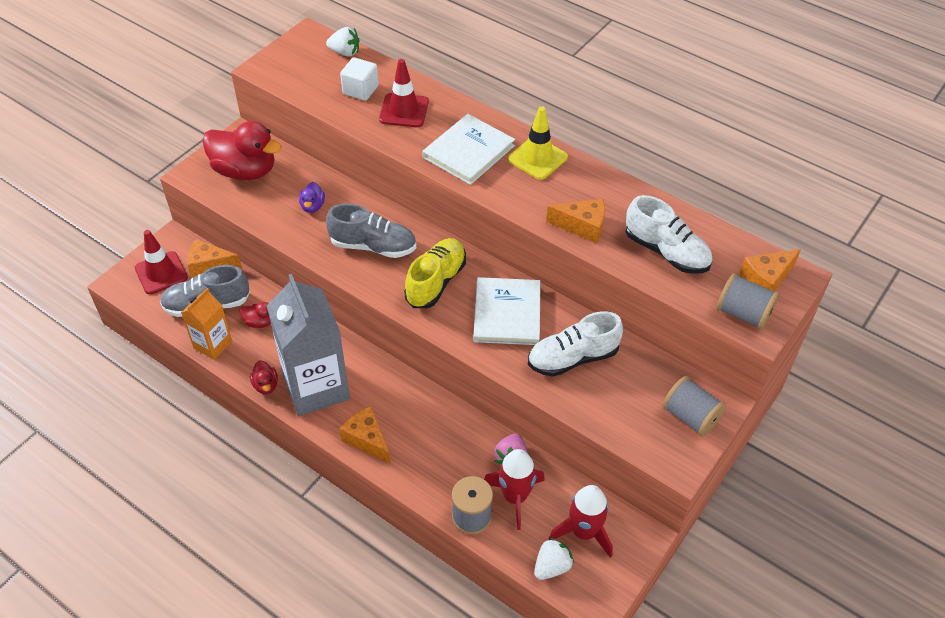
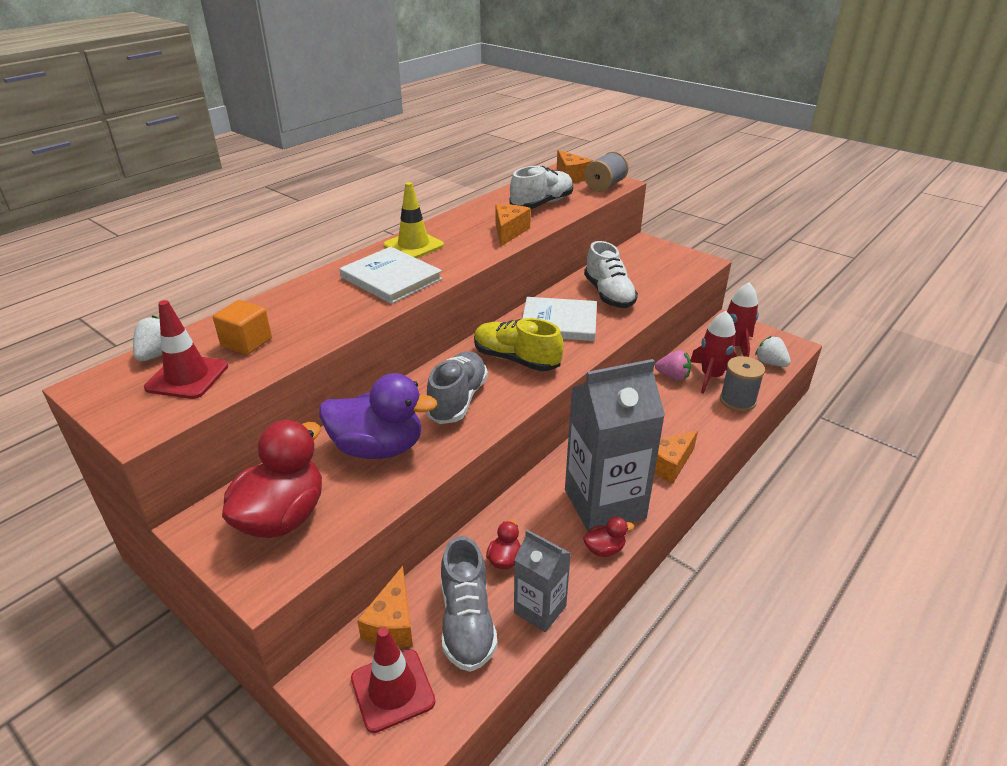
camera: 85 degrees left, 15 degrees down
(213, 345) = (540, 609): orange carton -> grey carton
(312, 206) = (378, 448): purple duck -> purple duck, size x2.24
(360, 90) = (246, 342): white cube -> orange cube
(404, 110) = (304, 313): red traffic cone -> red traffic cone (187, 377)
(690, 417) = (659, 254): grey spool -> none

